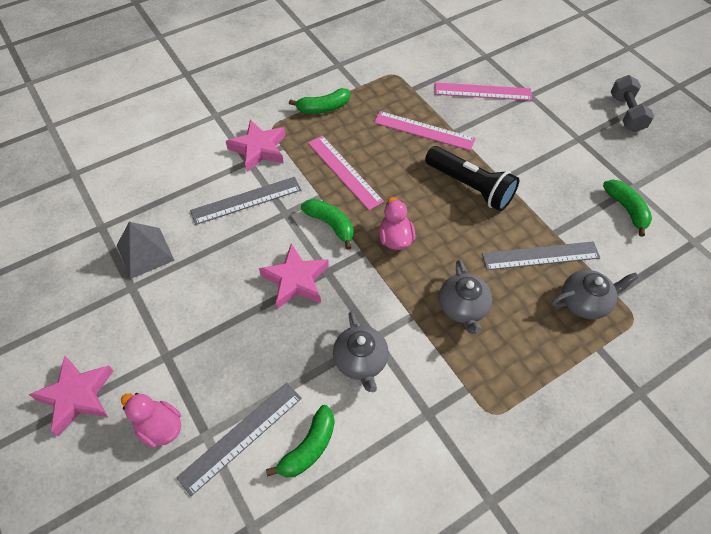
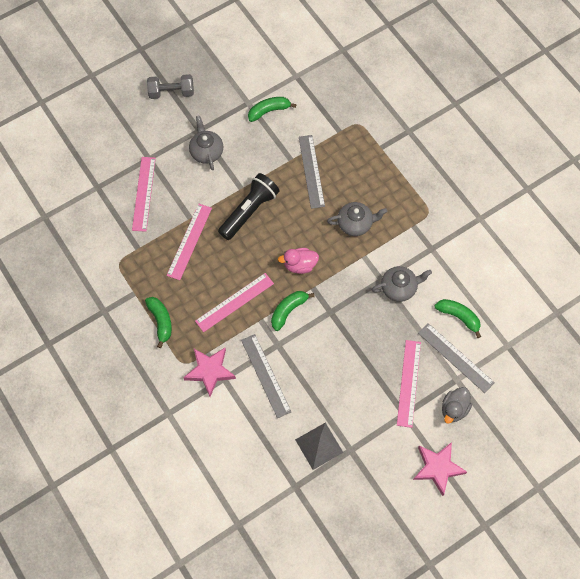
camera: 90 degrees left, 10 degrees up
(160, 427) = (454, 409): pink duck -> grey duck
(211, 364) = (408, 383): none -> pink ruler
(296, 280) = (339, 332): pink star -> none
(585, 302) = (347, 149): grey teapot -> grey teapot (206, 151)

